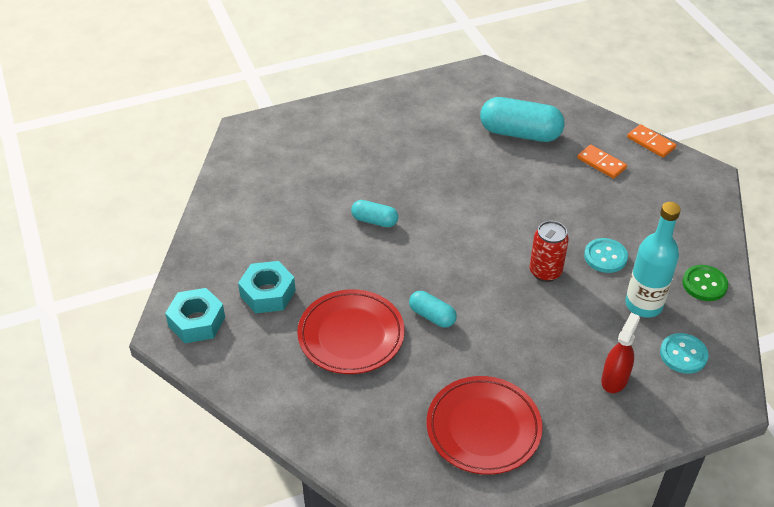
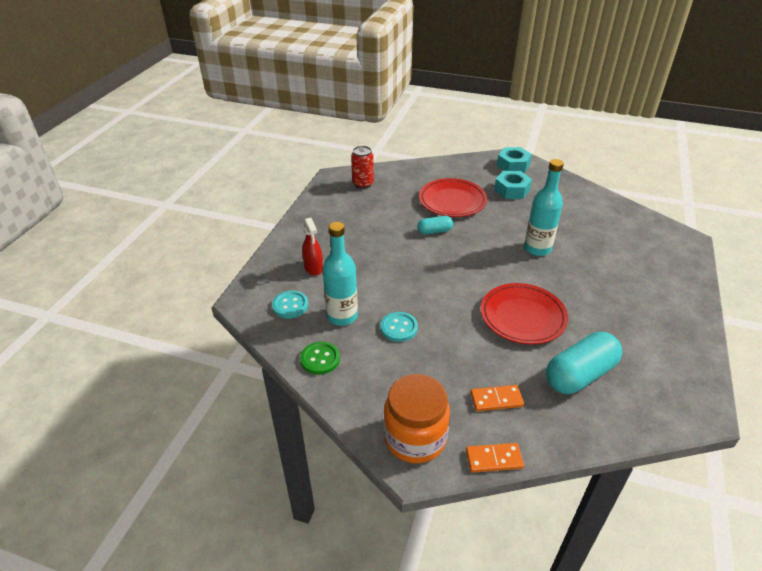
camera: 130 degrees right, 5 degrees down
(374, 221) = (537, 248): turquoise capsule -> turquoise bottle
(483, 428) = (347, 211): red plate -> red plate (522, 317)
(545, 272) = (417, 292): red can -> red can (363, 184)
(689, 186) = (415, 438): none -> orange jar

